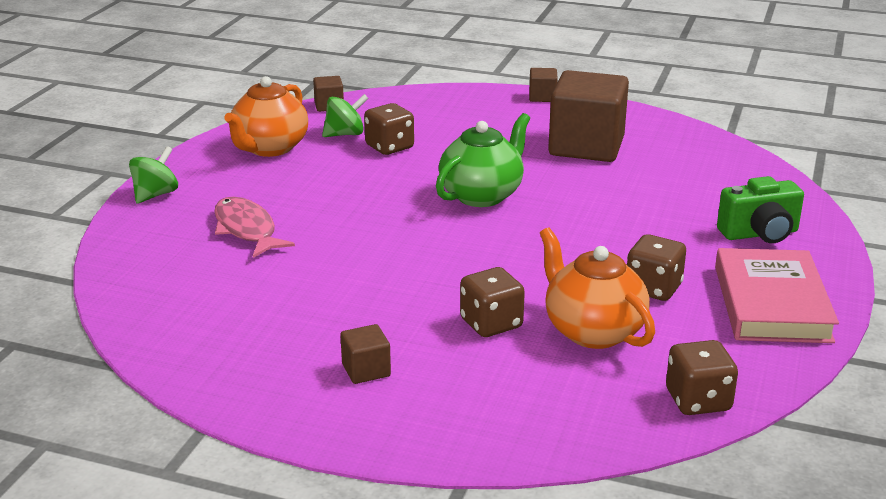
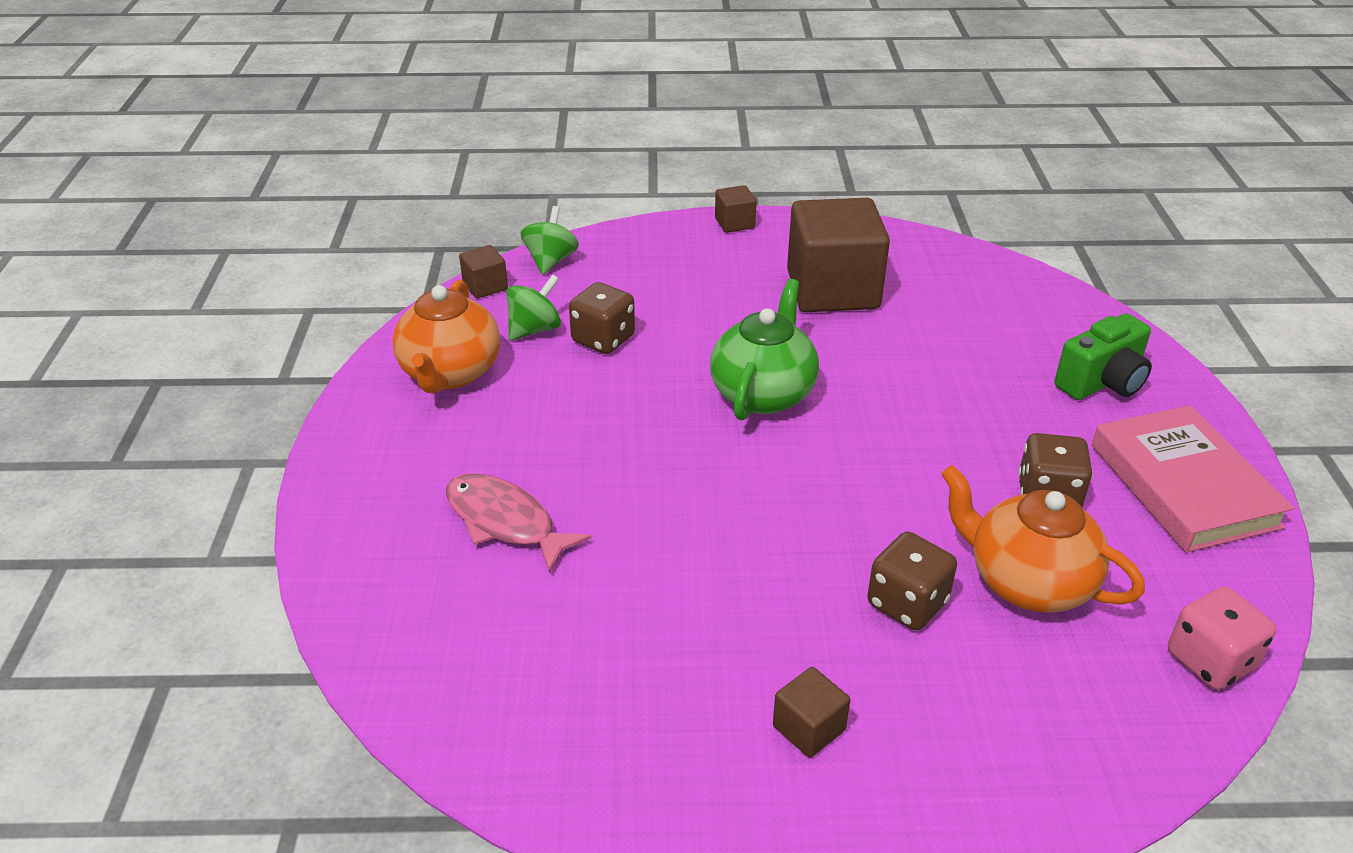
camera: 20 degrees left, 10 degrees up
(155, 195) = (343, 489): green spinning top -> green spinning top (551, 261)
(698, 400) = (1210, 660): brown dice -> pink dice

